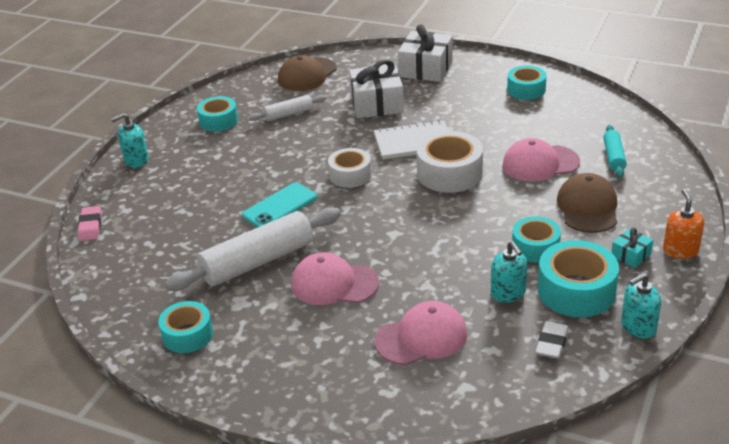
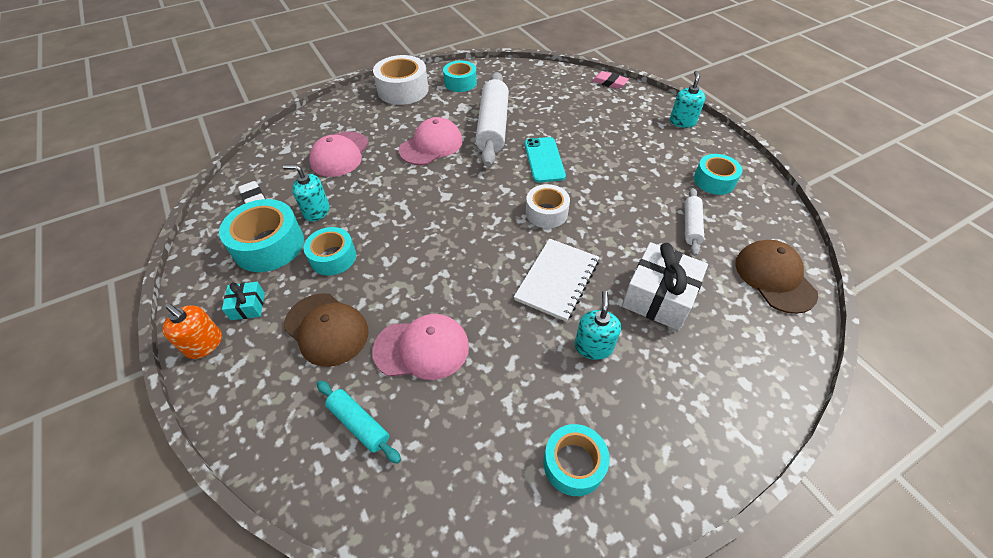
camera: 125 degrees right, 15 degrees up
(425, 69) = (716, 394): white gift -> none
(449, 173) = (482, 272): white tape -> white tape (403, 90)
(540, 163) = (422, 348): pink cap -> pink cap turned 60 degrees clockwise
(638, 327) = (201, 249): turquoise soap dispenser -> turquoise soap dispenser (593, 346)

